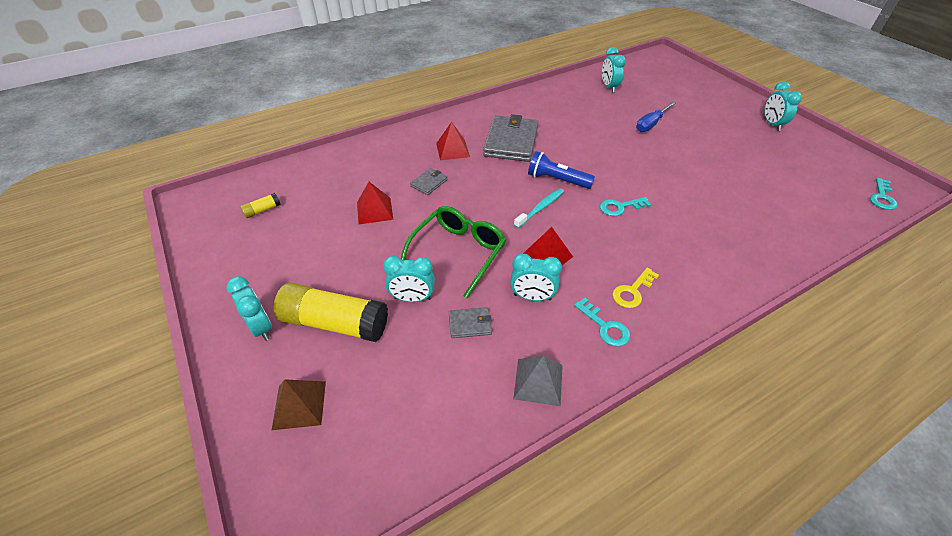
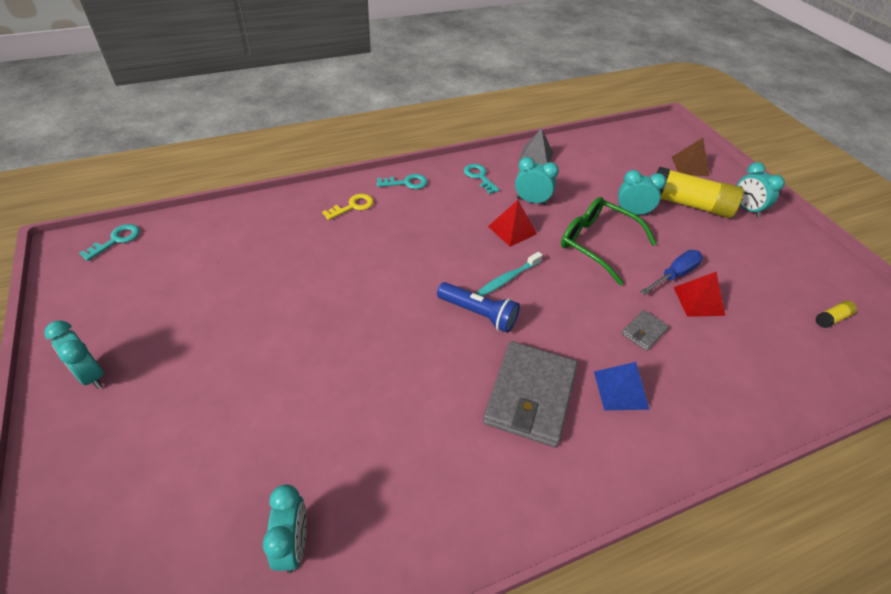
camera: 175 degrees left, 0 degrees up
(452, 150) = (621, 390): red pyramid -> blue pyramid
(458, 252) = (597, 244): green glasses -> green glasses turned 90 degrees clockwise
(470, 324) = (582, 191): grey wallet -> none
(620, 207) = (417, 268): turquoise key -> turquoise key (406, 183)
(632, 291) = (446, 194): yellow key -> yellow key (352, 206)
(651, 124) = (287, 405): blue screwdriver -> blue screwdriver (674, 275)
(772, 124) = (91, 375): turquoise clock -> turquoise clock turned 135 degrees clockwise

